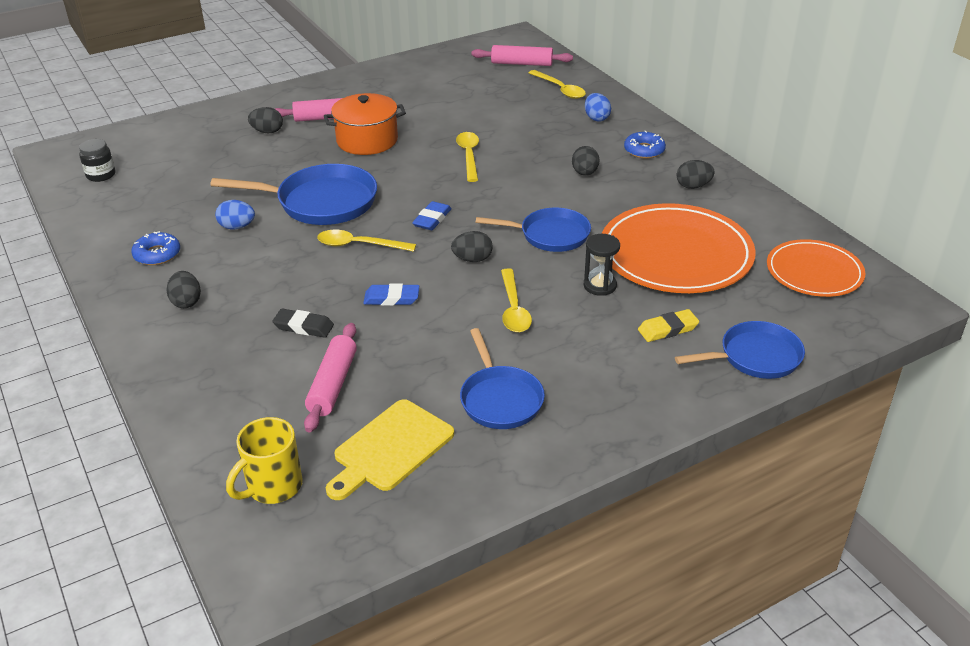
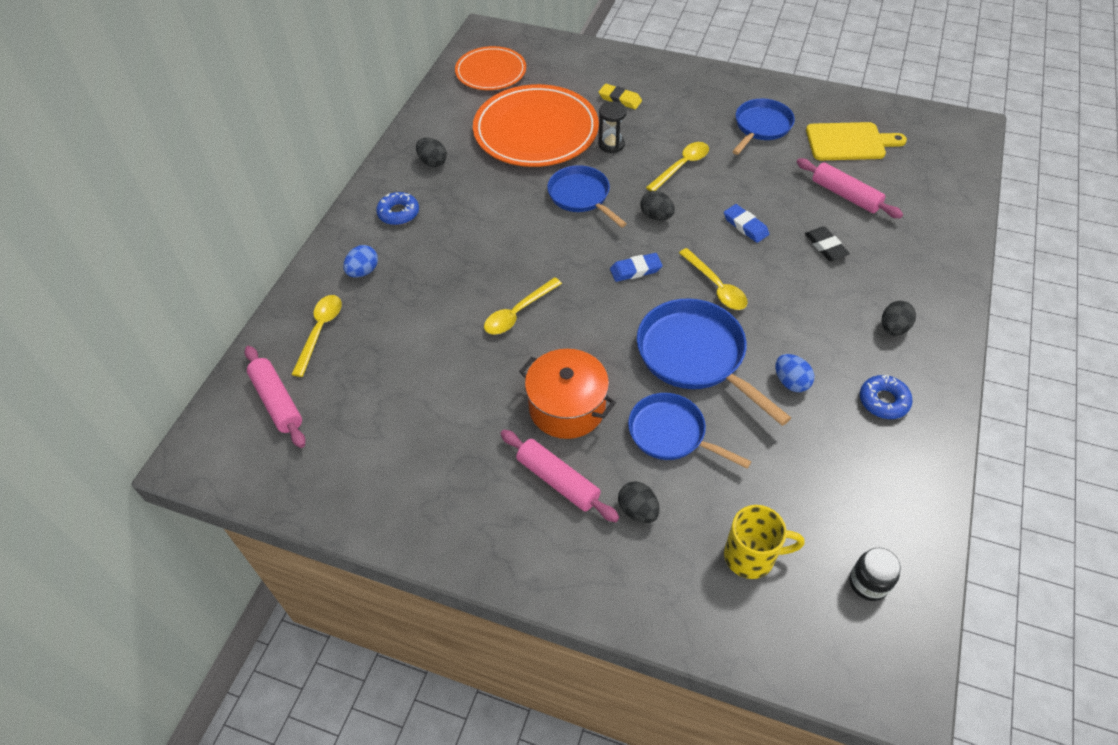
camera: 130 degrees left, 15 degrees up
(273, 487) = (931, 164): yellow mug -> yellow mug (751, 556)
(333, 384) = (845, 195): pink rolling pin -> pink rolling pin turned 75 degrees clockwise
(584, 173) = (472, 226): black egg -> none
(755, 357) = (605, 61): blue pan -> blue pan (671, 434)

